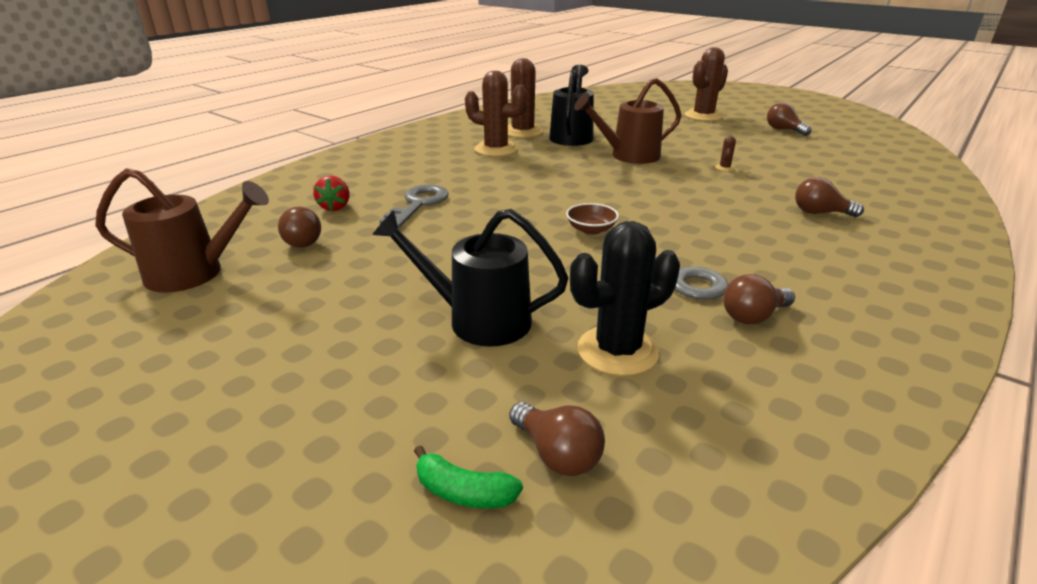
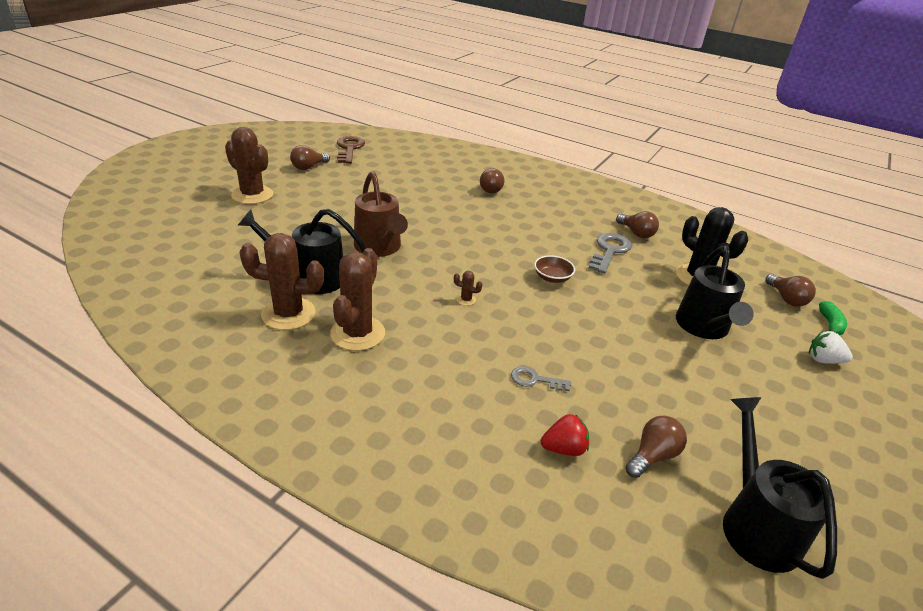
camera: 100 degrees left, 5 degrees up
(196, 273) = (754, 523): brown watering can -> black watering can
(369, 427) = (823, 360): none -> white strawberry
(418, 204) = (535, 380): grey key -> grey key, size x0.58
(557, 454) = (786, 299): brown light bulb -> brown light bulb turned 120 degrees clockwise
(724, 168) = (409, 207): brown cactus -> brown cactus (466, 300)
(856, 144) = (349, 149): none -> brown key

